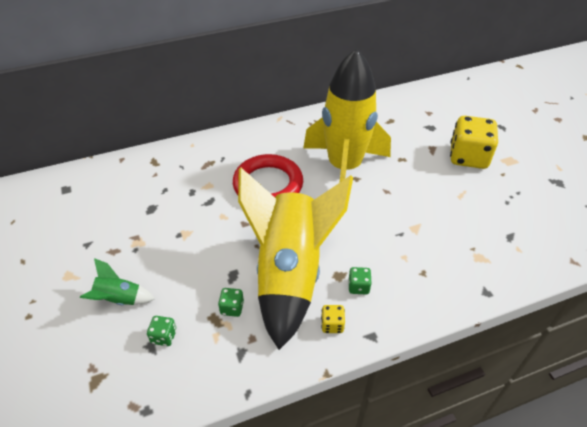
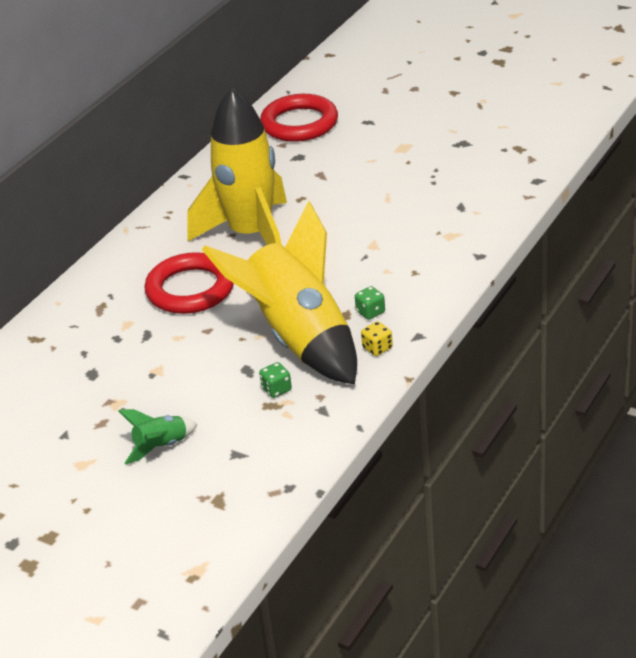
camera: 35 degrees left, 10 degrees down
(164, 336) = (240, 441): green dice -> none
(454, 104) = (299, 123): none -> red ring
(468, 157) = (362, 164): yellow dice -> none

